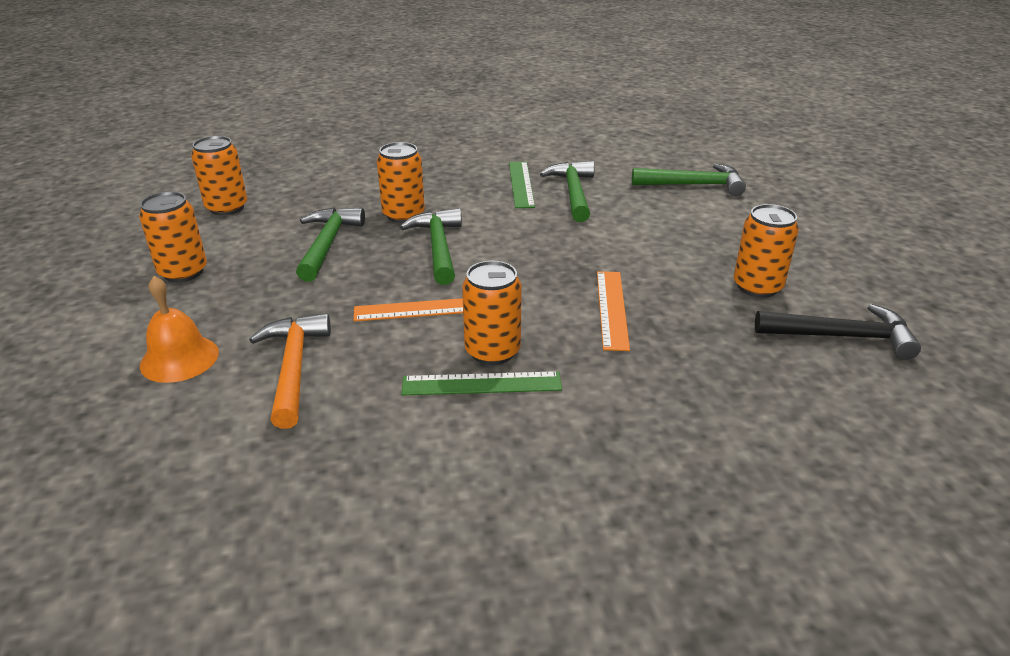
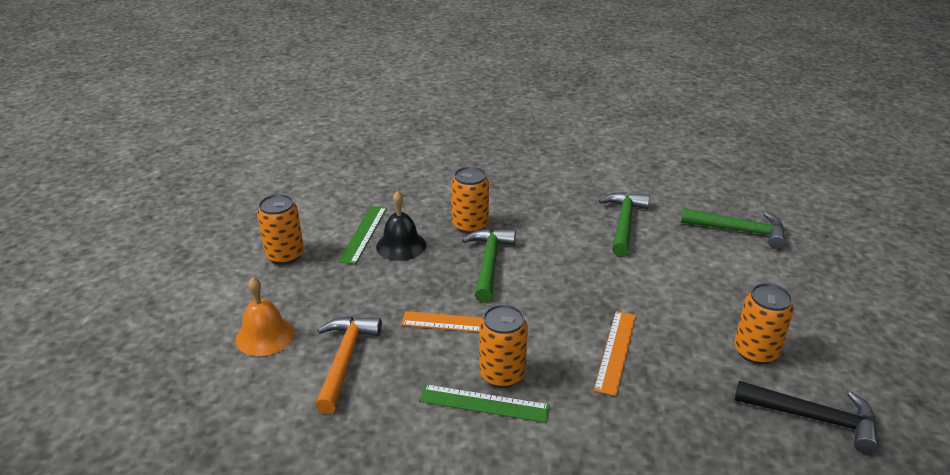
camera: 15 degrees right, 0 degrees up
(227, 208) = (332, 196): orange can -> none
(327, 244) = (401, 245): green hammer -> black bell
(521, 184) = (580, 207): green ruler -> green ruler (363, 234)

